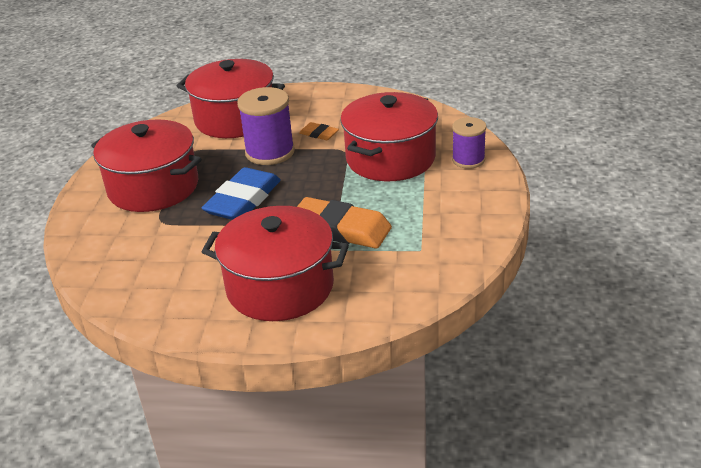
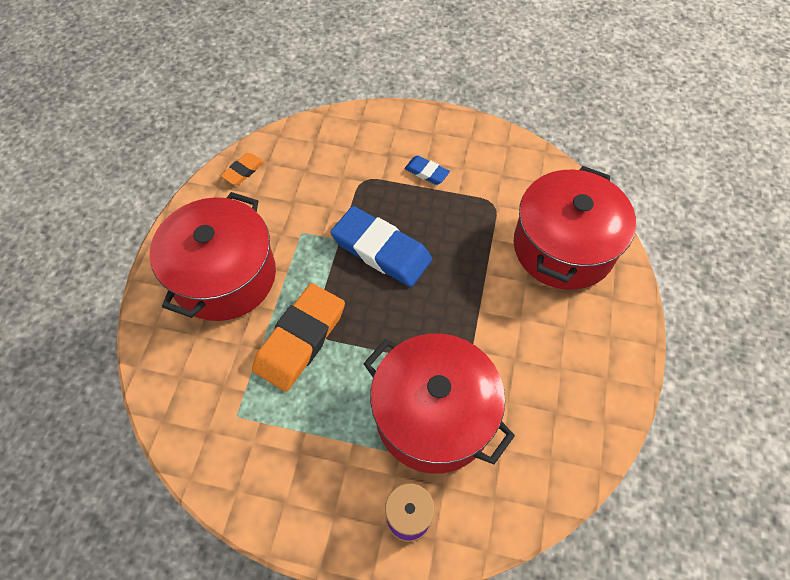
camera: 95 degrees right, 25 degrees up
(153, 187) = (426, 172): red pot -> blue eraser
(270, 152) = (476, 280): purple spool -> none
(319, 134) = (511, 337): orange eraser -> orange eraser (243, 171)

